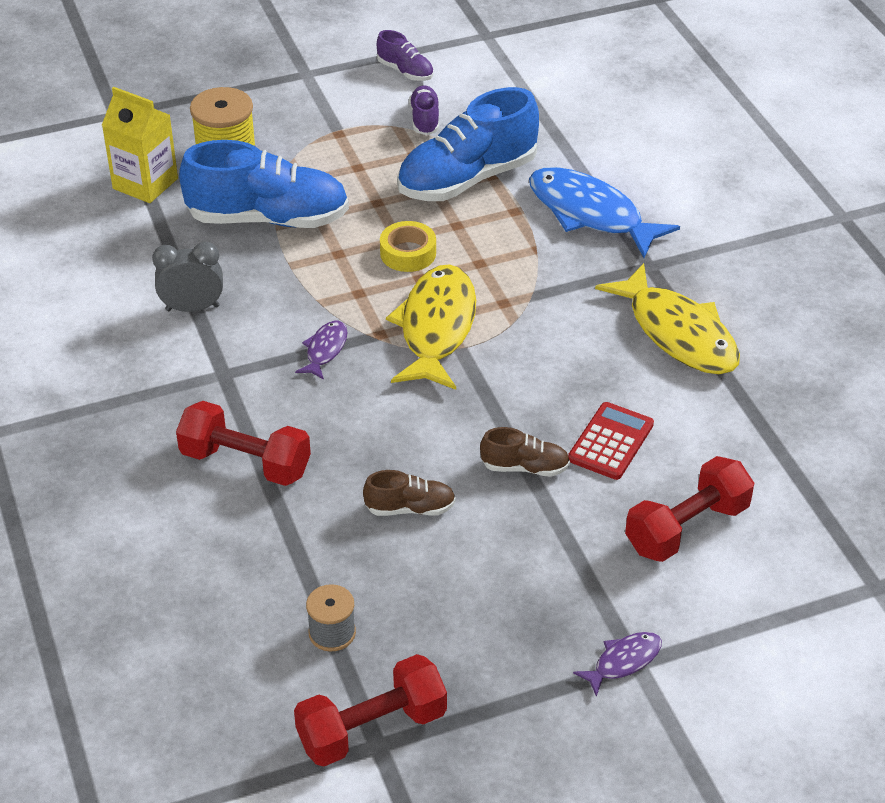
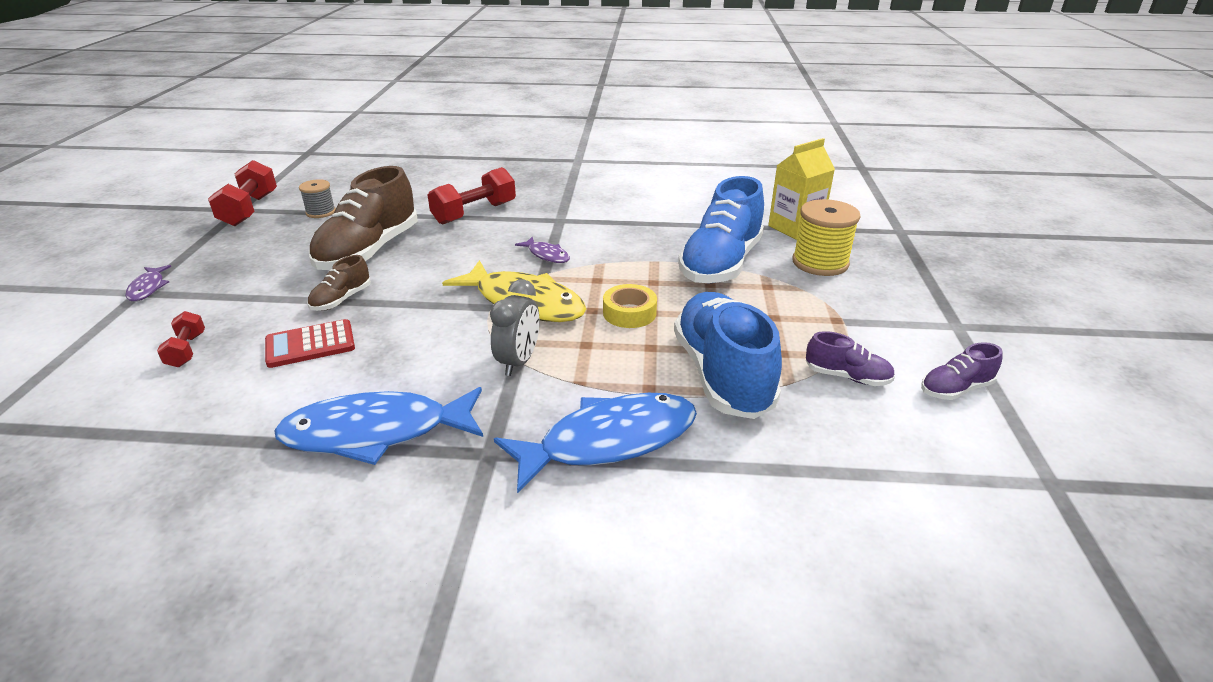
camera: 115 degrees right, 10 degrees down
(192, 308) = (635, 221): grey clock -> grey clock (519, 362)
(410, 508) = (369, 251): brown shoe -> brown shoe, size x2.13
(611, 442) = (310, 344): red calculator -> red calculator turned 105 degrees clockwise
(677, 333) = (376, 432): yellow fish -> blue fish
(687, 528) = (186, 350): red dumbbell -> red dumbbell, size x0.55

